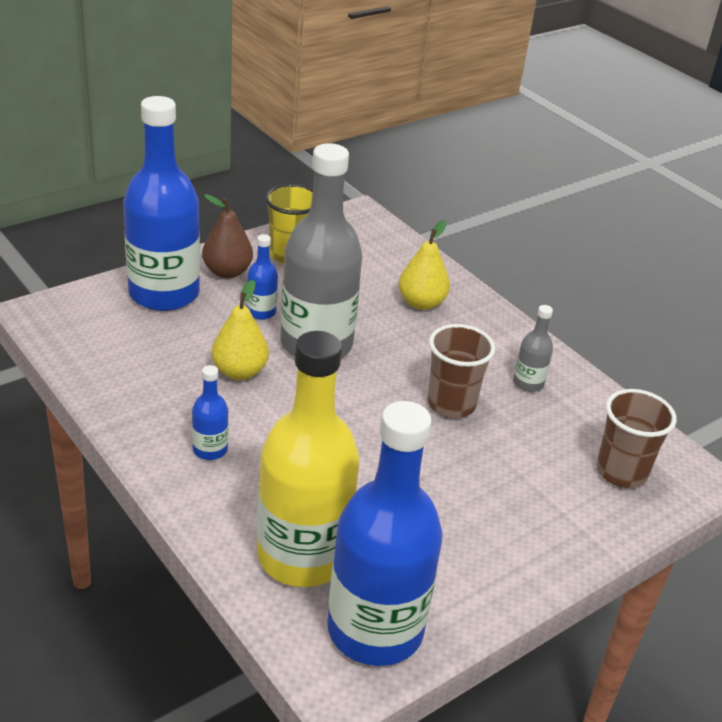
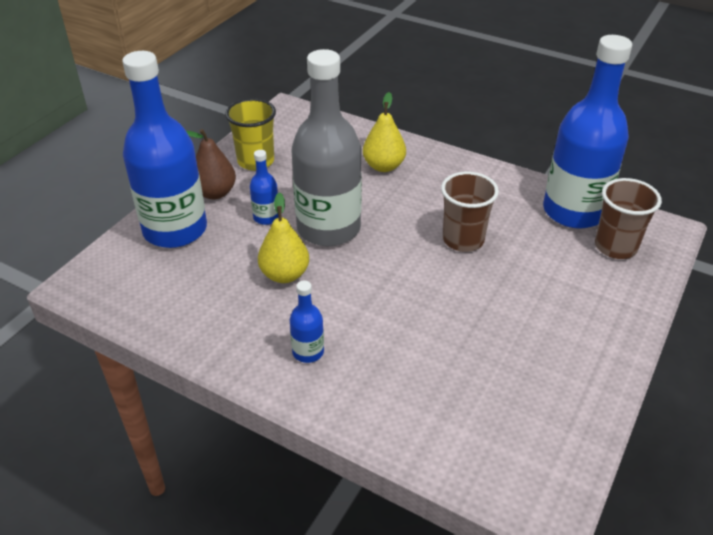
camera: 20 degrees left, 5 degrees up
(302, 556) = (444, 413): yellow bottle -> none
(375, 630) = (541, 450): blue bottle -> blue bottle (573, 211)
(528, 383) = (504, 202): grey bottle -> none

